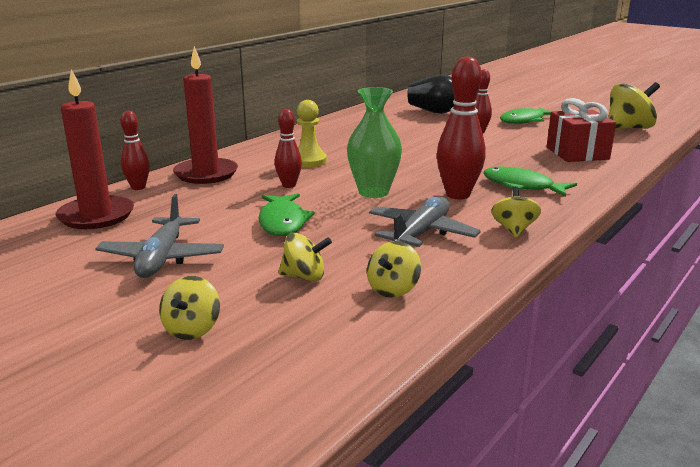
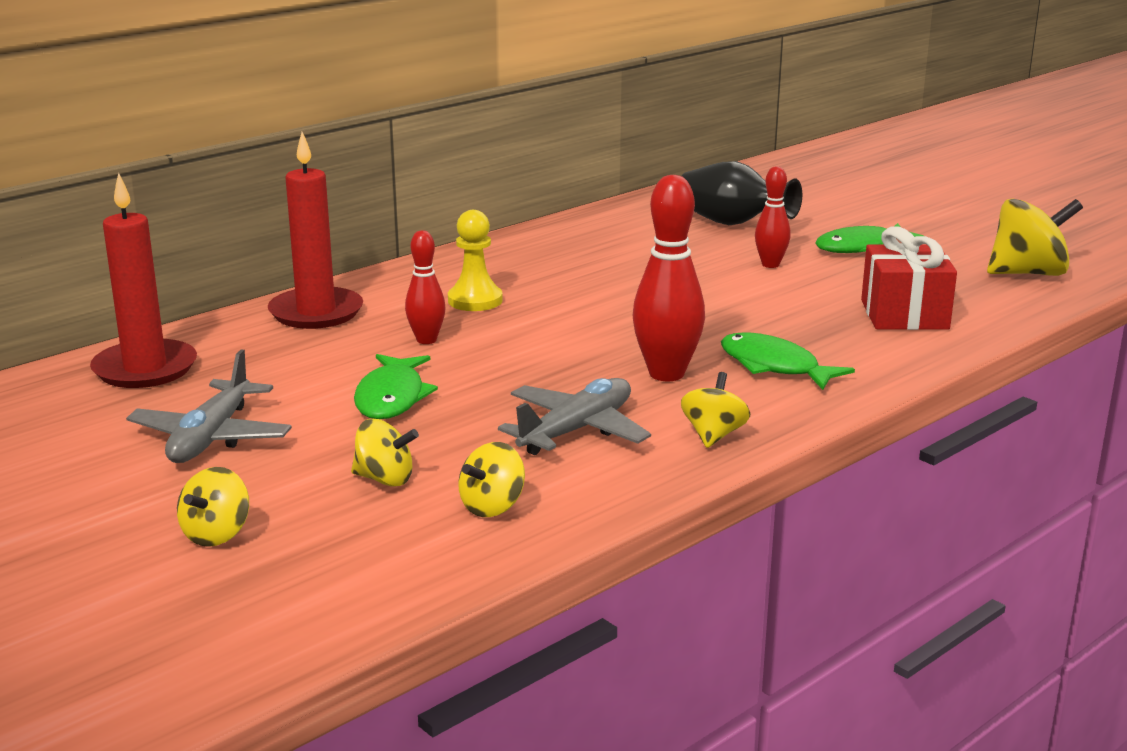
camera: 10 degrees right, 0 degrees up
(138, 187) = (214, 328): red bowling pin -> none
(373, 192) = (544, 360): green vase -> none

